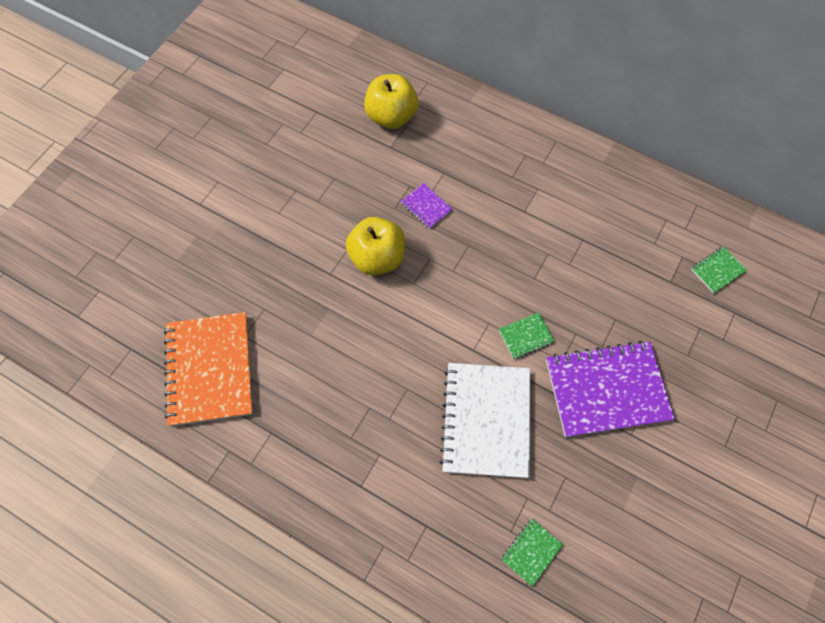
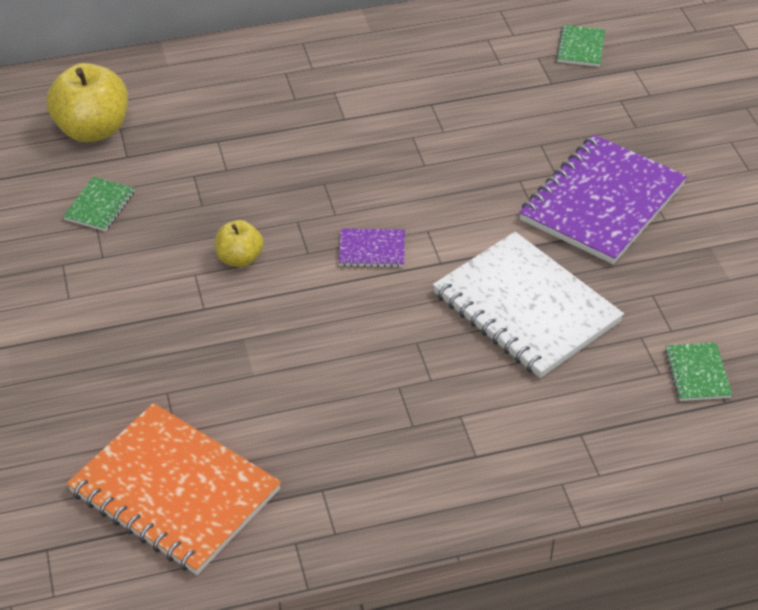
camera: 45 degrees left, 20 degrees down
(377, 258) = (239, 258): yellow apple -> yellow apple, size x0.56
(426, 207) = (236, 181): purple notebook -> purple notebook (372, 250)
(526, 336) = (477, 215): green notebook -> green notebook (100, 206)

